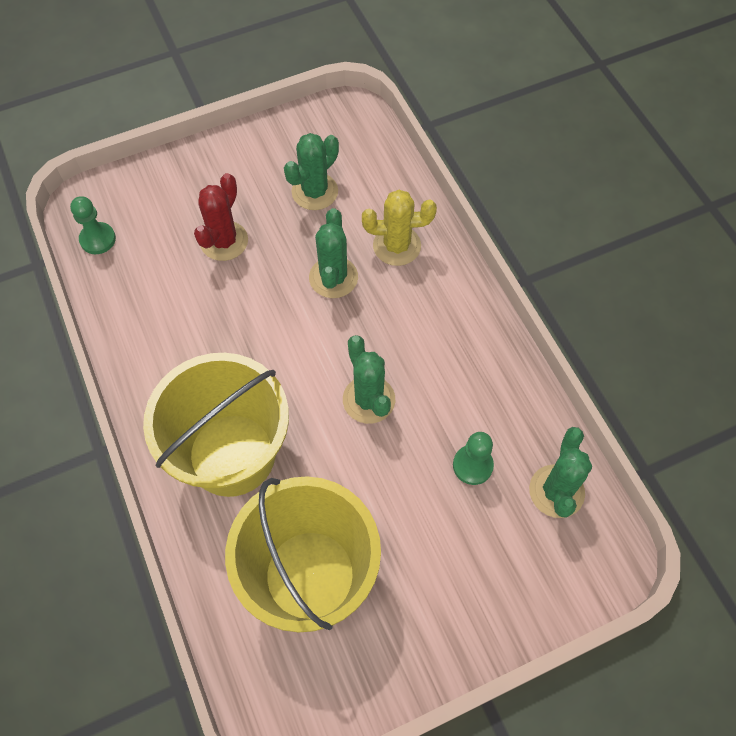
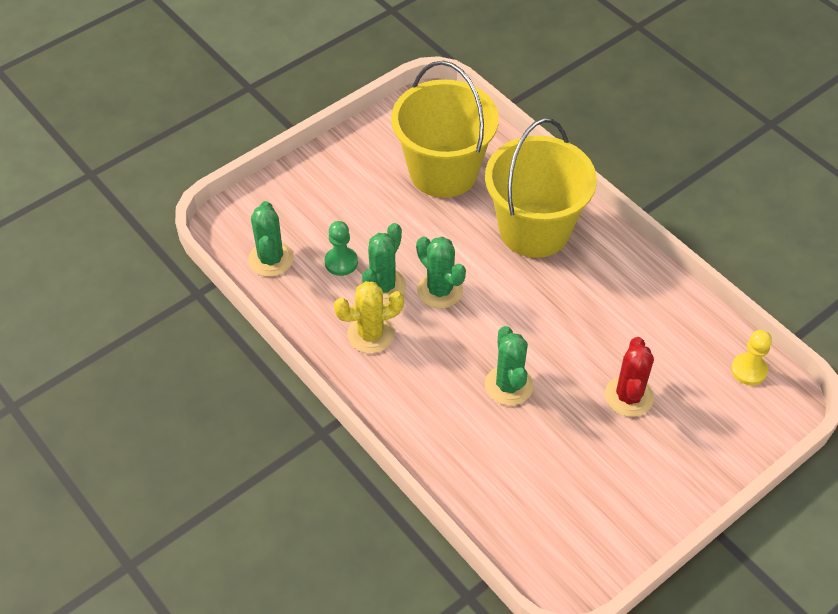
camera: 165 degrees right, 10 degrees down
(98, 239) = (749, 370): green pawn -> yellow pawn
(315, 192) = (563, 470): green cactus -> green cactus (383, 286)
(397, 246) = (458, 431): yellow cactus -> yellow cactus (370, 334)

